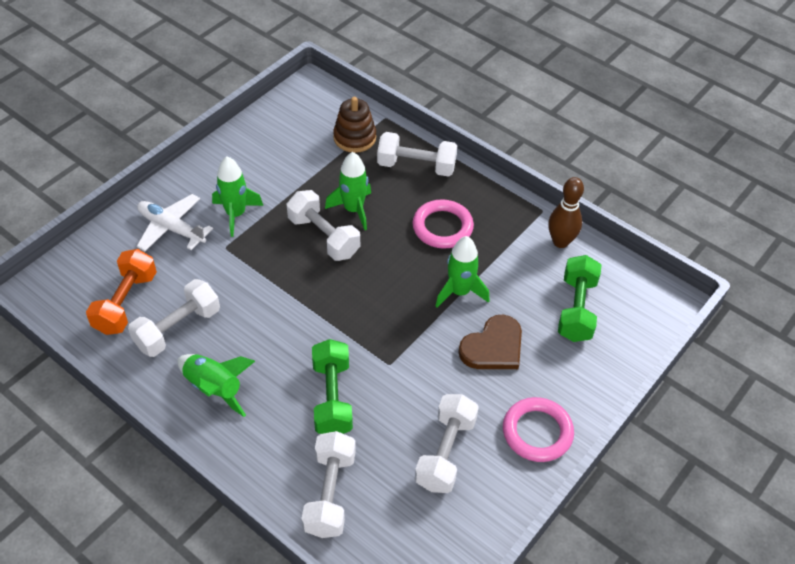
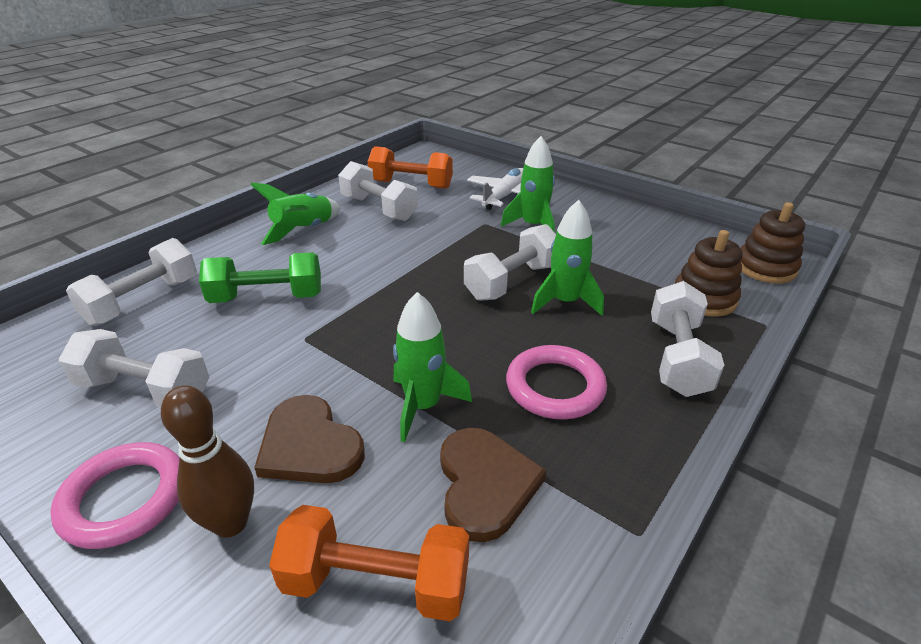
camera: 90 degrees right, 15 degrees down
(319, 96) = (765, 268): none -> brown stacking toy
(330, 493) = (143, 301): white dumbbell -> white dumbbell turned 60 degrees counterclockwise
(517, 265) = (485, 484): none -> brown heart
(560, 242) = (558, 564): brown bowling pin -> brown bowling pin (230, 523)
(576, 309) = (376, 582): green dumbbell -> orange dumbbell

